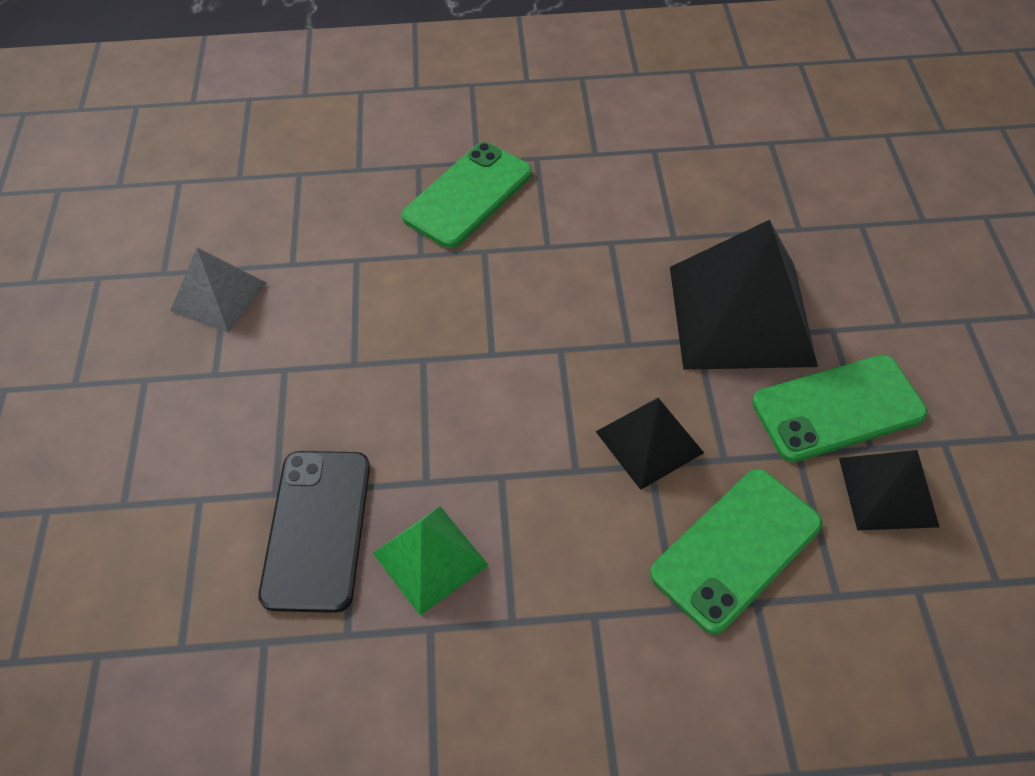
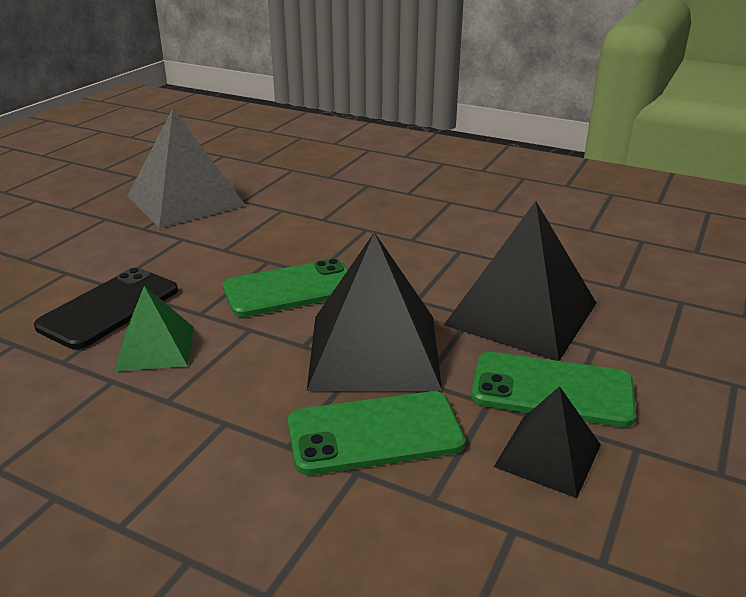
camera: 30 degrees right, 25 degrees down
(219, 296) = (185, 200): grey pyramid -> grey pyramid, size x1.82
(468, 195) = (384, 204): green phone -> green phone (291, 289)
(649, 442) = (373, 351): black pyramid -> black pyramid, size x1.82

